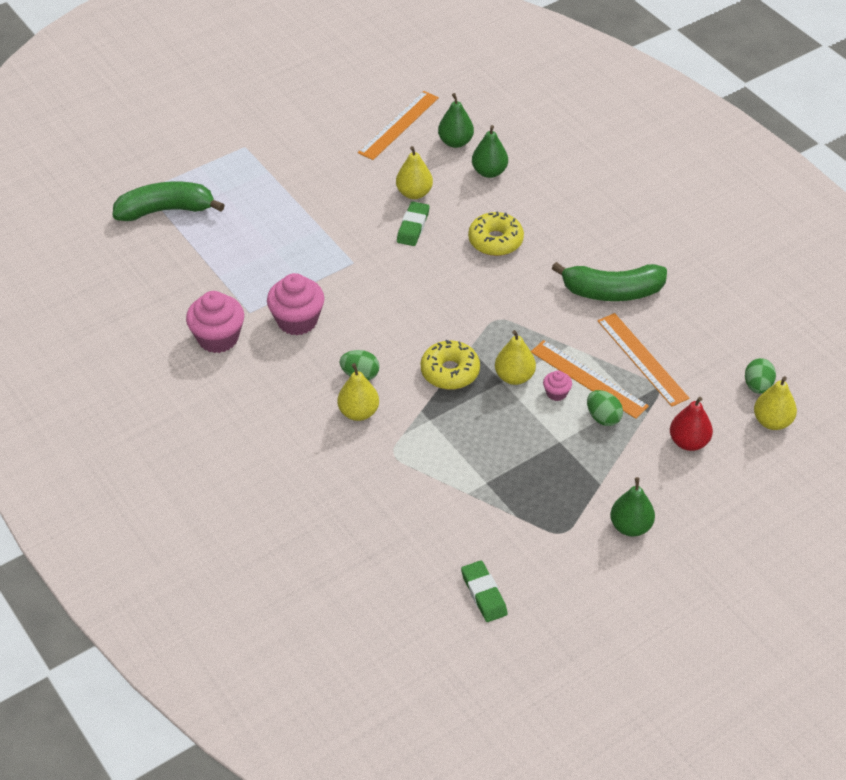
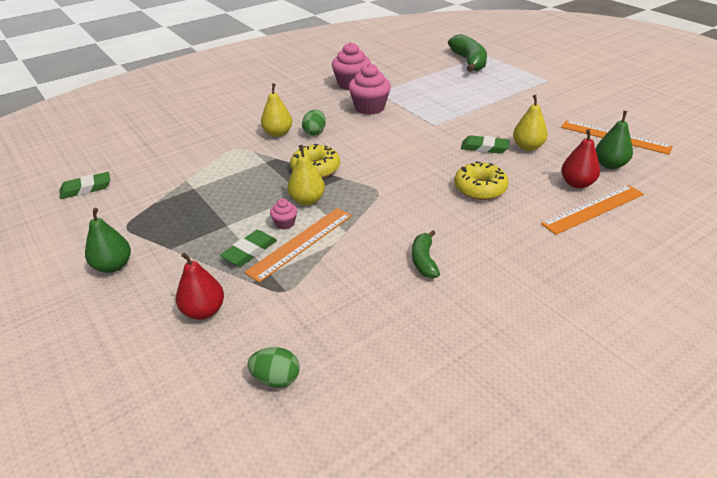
camera: 90 degrees right, 10 degrees down
(489, 172) = (577, 183): green pear -> red pear
(603, 417) = (250, 251): green egg -> green eraser
(612, 292) = (424, 260): green banana -> green banana, size x0.55
(642, 359) = (326, 280): orange ruler -> orange ruler (594, 209)
(772, 421) = (216, 389): yellow pear -> none

